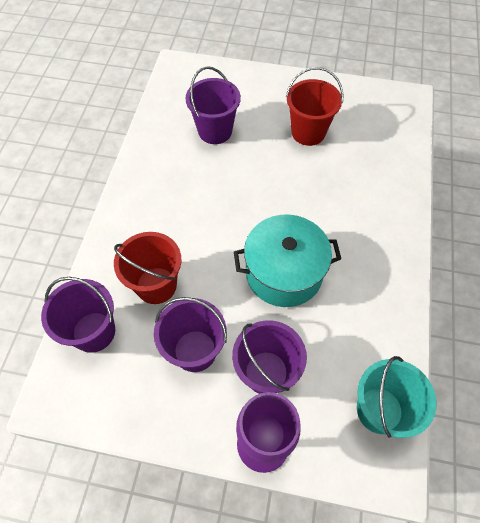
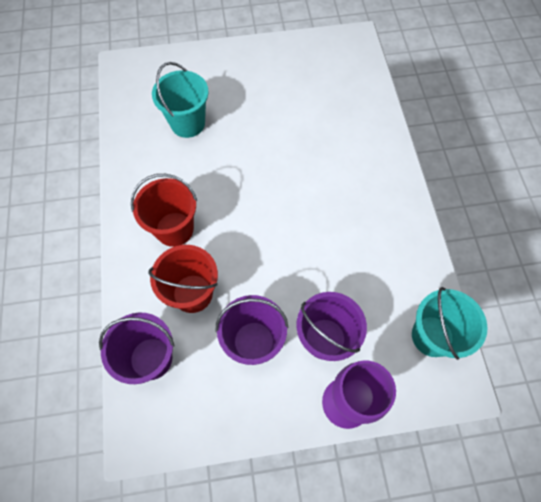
camera: 20 degrees left, 5 degrees up
(215, 131) = (187, 123): purple bucket -> turquoise bucket
(284, 273) = (306, 242): turquoise pot -> none
(308, 132) = (277, 99): red bucket -> red bucket (174, 229)

